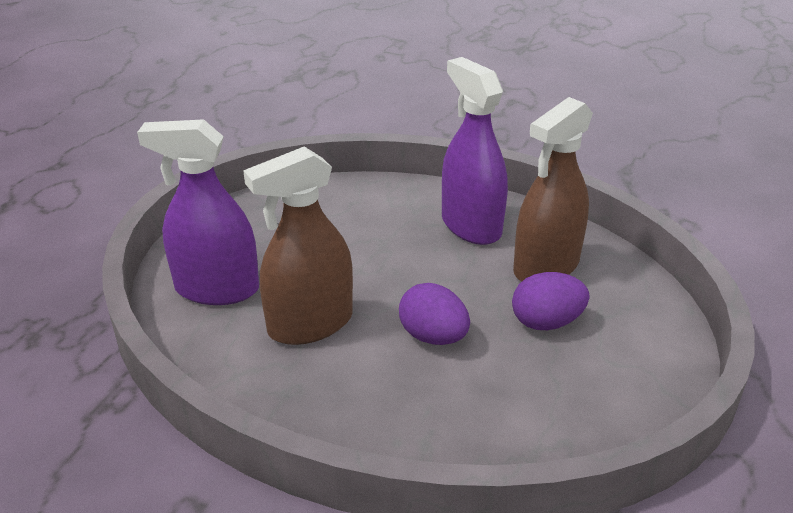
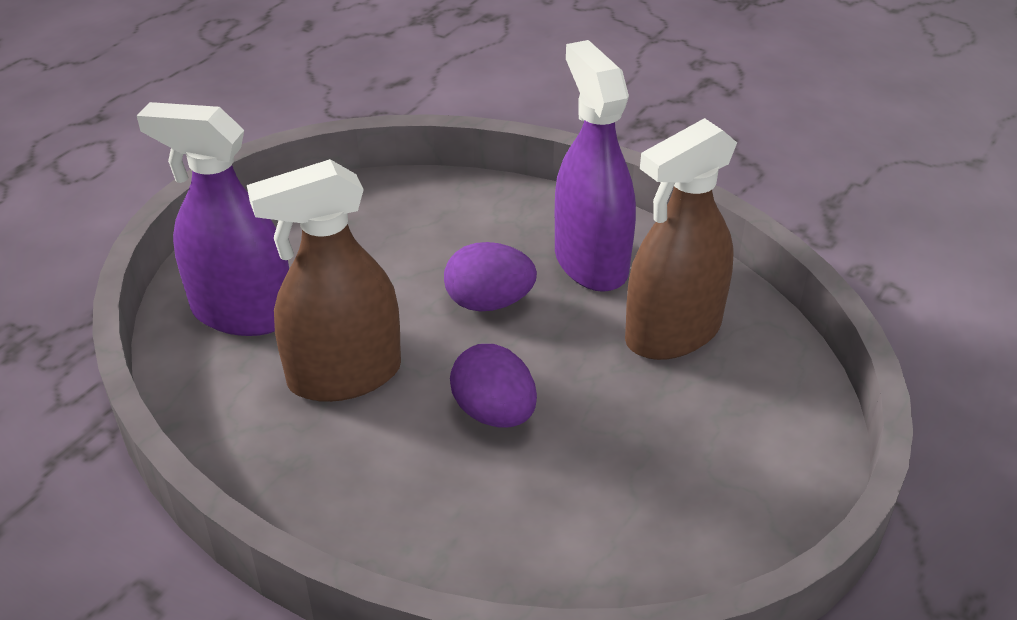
camera: 10 degrees right, 5 degrees up
(546, 322) = (648, 412): purple egg -> purple egg (489, 302)

